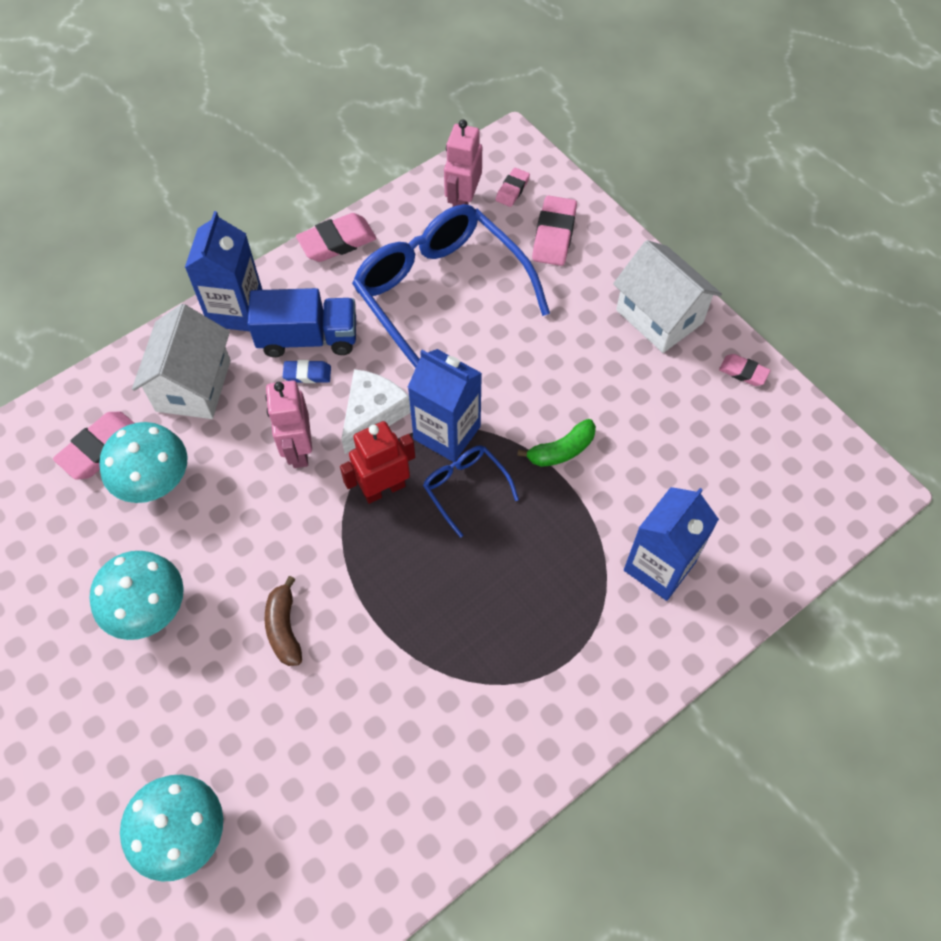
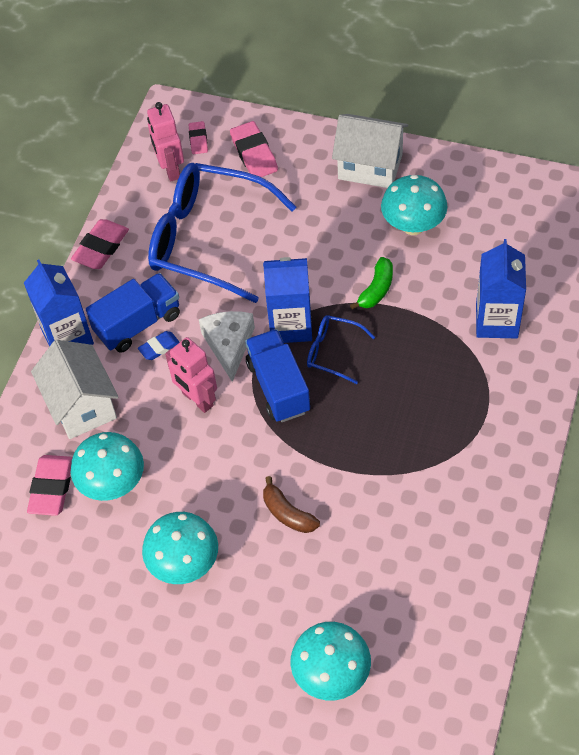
camera: 30 degrees left, 5 degrees down
(383, 489) = (278, 387): red robot -> blue truck
(653, 406) = (413, 226): none -> turquoise mushroom
(743, 372) = (453, 170): pink eraser -> none

